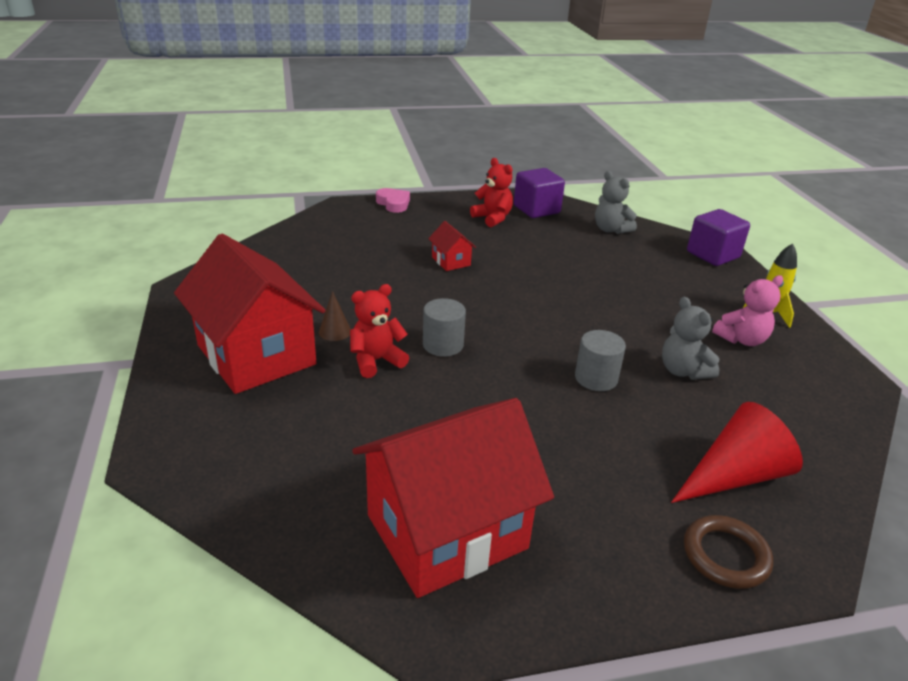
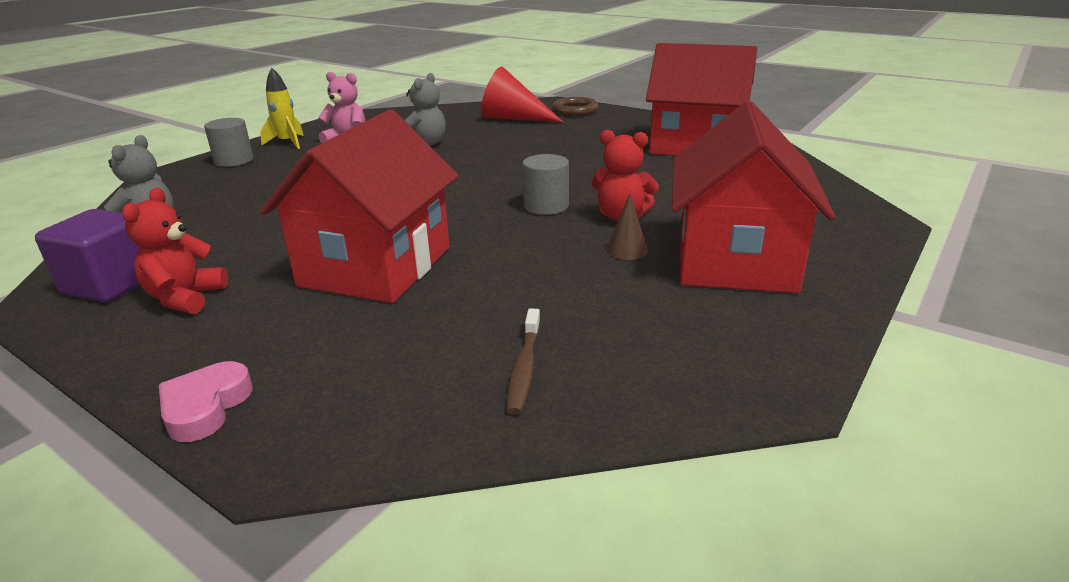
camera: 130 degrees left, 5 degrees down
(303, 253) = (524, 368): none -> brown toothbrush
(451, 261) = (376, 266): red house -> red house, size x2.44
(596, 378) = (484, 157): grey cylinder -> grey cylinder (234, 161)
(712, 255) = (176, 176): purple cube -> none

